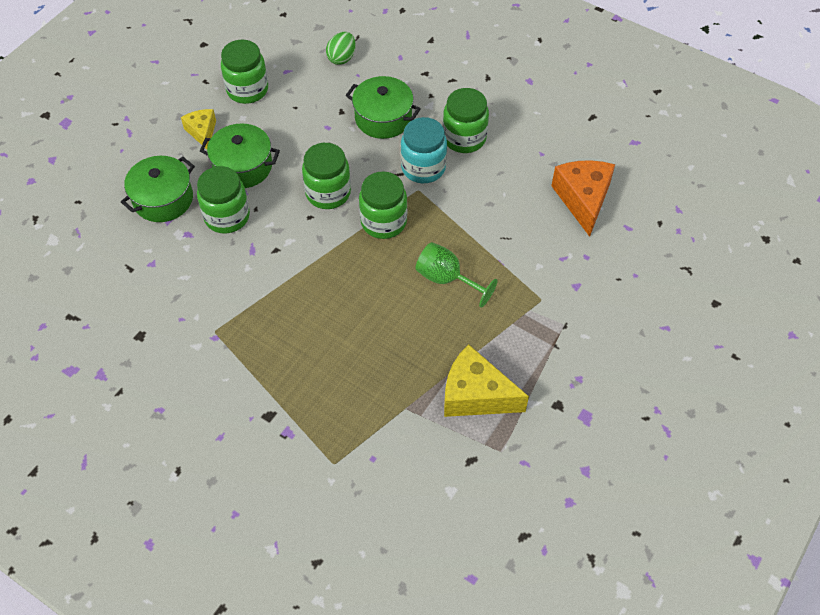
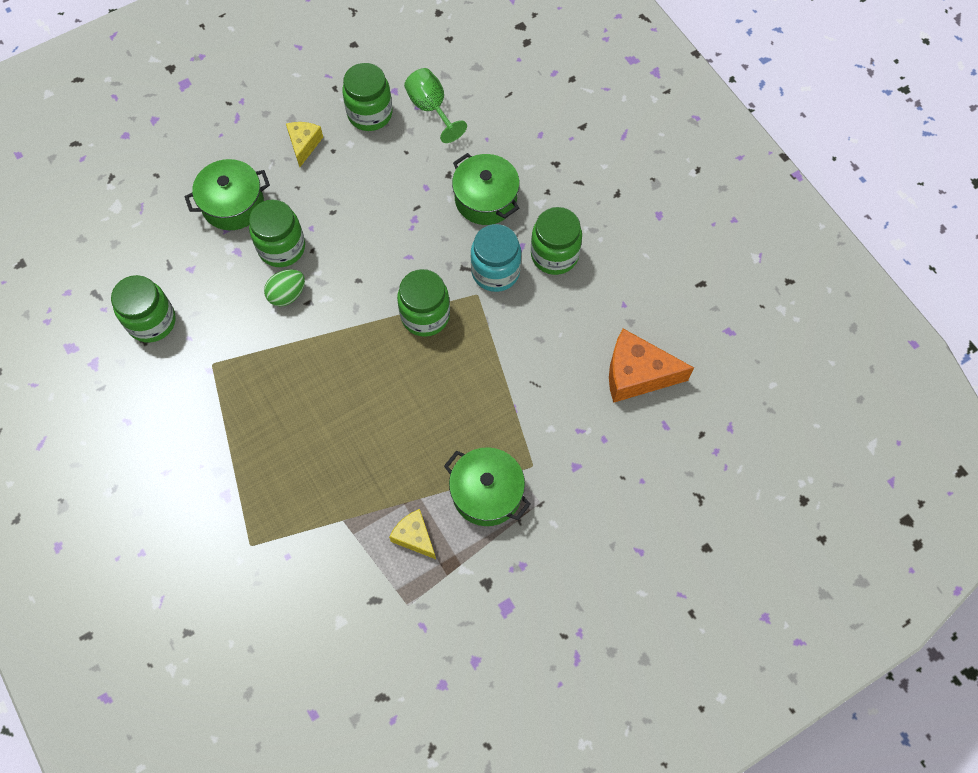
camera: 25 degrees right, 10 degrees up
(243, 166) = (323, 199): green pot -> green pot (487, 493)
(328, 193) = (388, 261): green jar -> green jar (152, 321)
(342, 58) = (481, 113): green egg -> green egg (287, 295)
(447, 279) = (453, 404): green goblet -> green goblet (431, 108)
(475, 395) = (414, 537): yellow cheese -> yellow cheese, size x0.58
(583, 199) = (637, 374): orange cheese -> orange cheese turned 105 degrees counterclockwise

